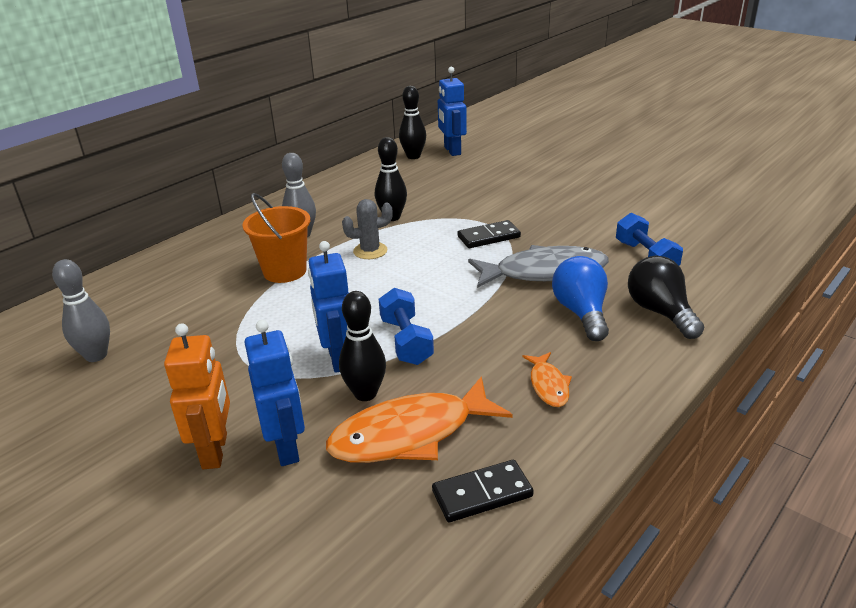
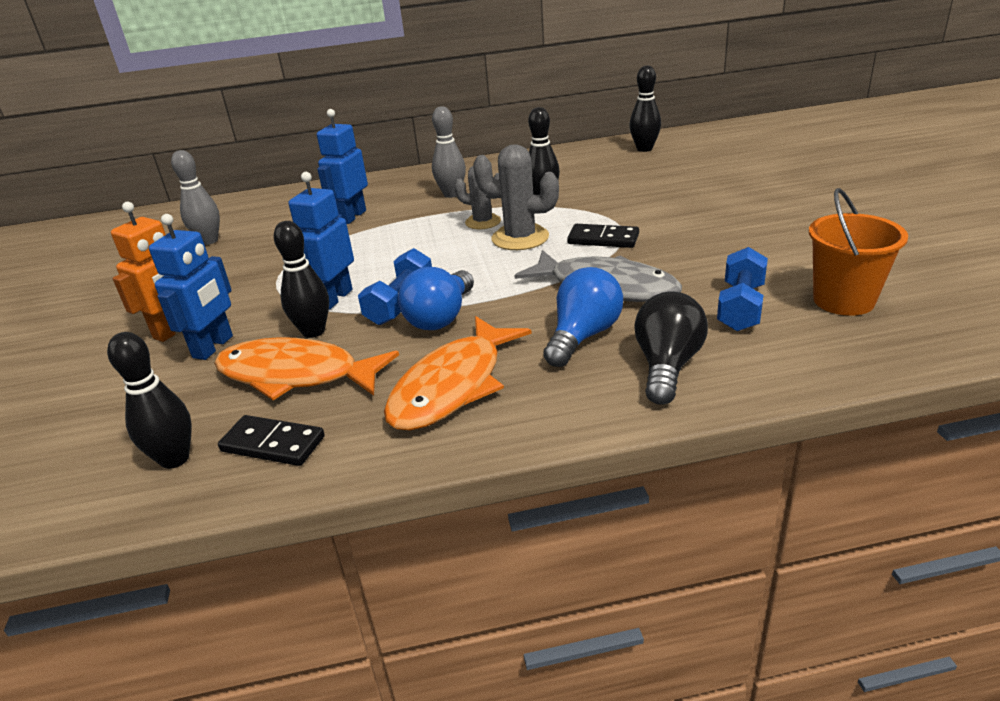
camera: 40 degrees right, 0 degrees up
(284, 271) = (397, 219): orange bucket -> orange bucket (843, 300)
(416, 551) = (175, 459): none -> black bowling pin
(423, 255) = (520, 238): none -> grey cactus
(452, 151) = (691, 151): blue robot -> blue robot (352, 217)
(458, 339) = (441, 317): none -> blue light bulb
(548, 385) = (453, 386): orange fish -> orange fish, size x2.03

